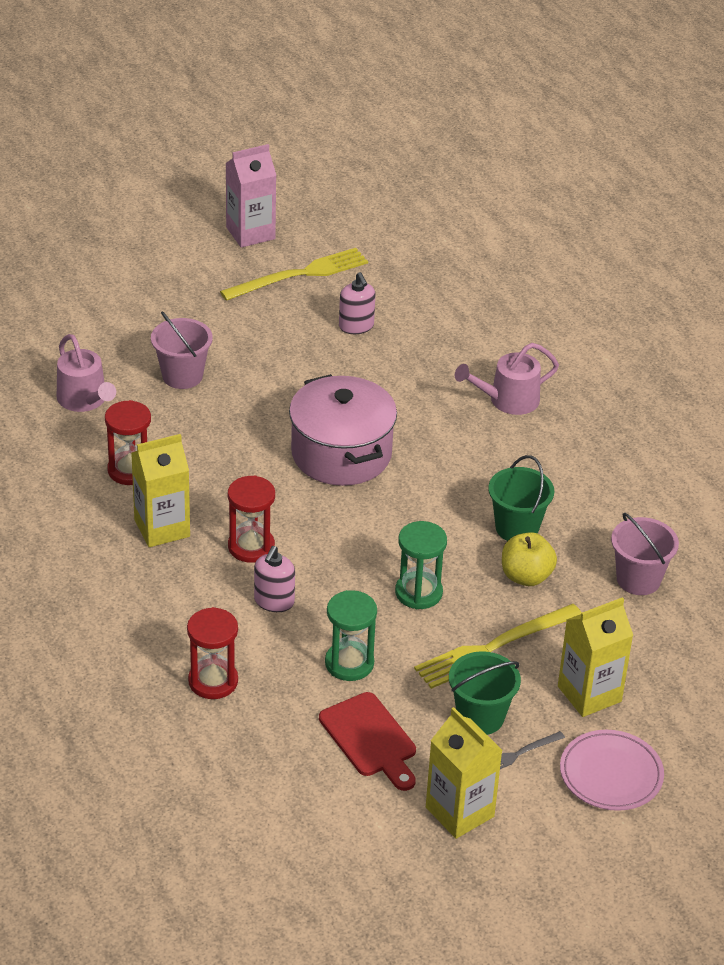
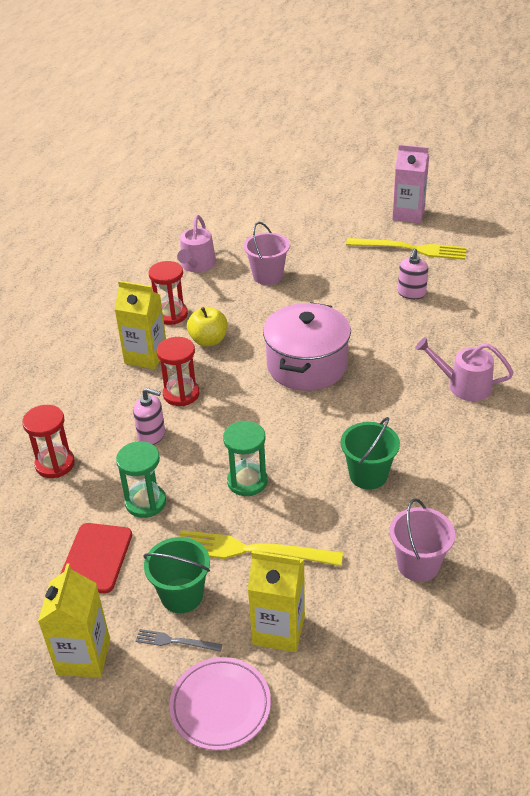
camera: 45 degrees right, 0 degrees up
(274, 601) = (151, 435): pink soap dispenser -> pink soap dispenser turned 135 degrees counterclockwise
(526, 576) = (334, 513): yellow apple -> yellow apple (208, 340)

